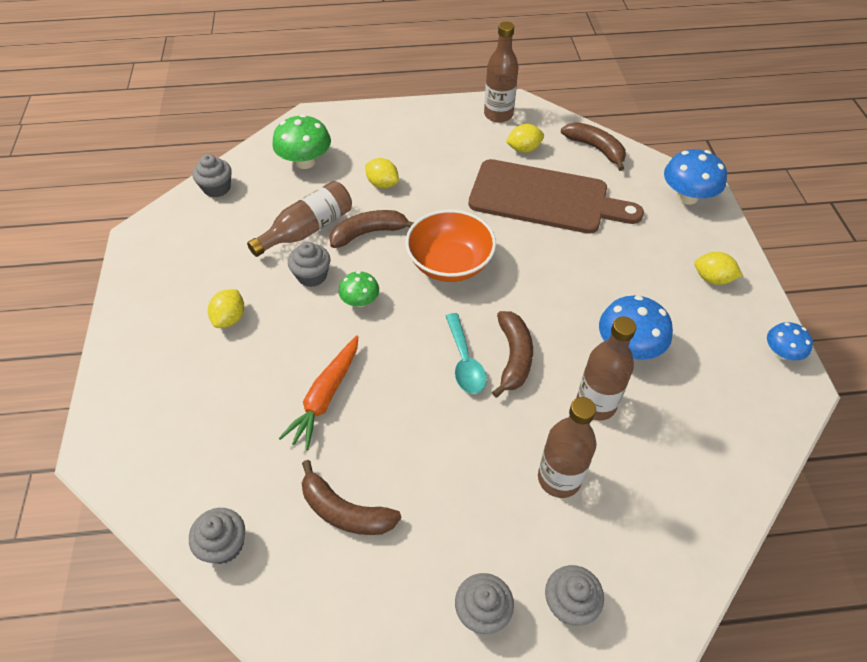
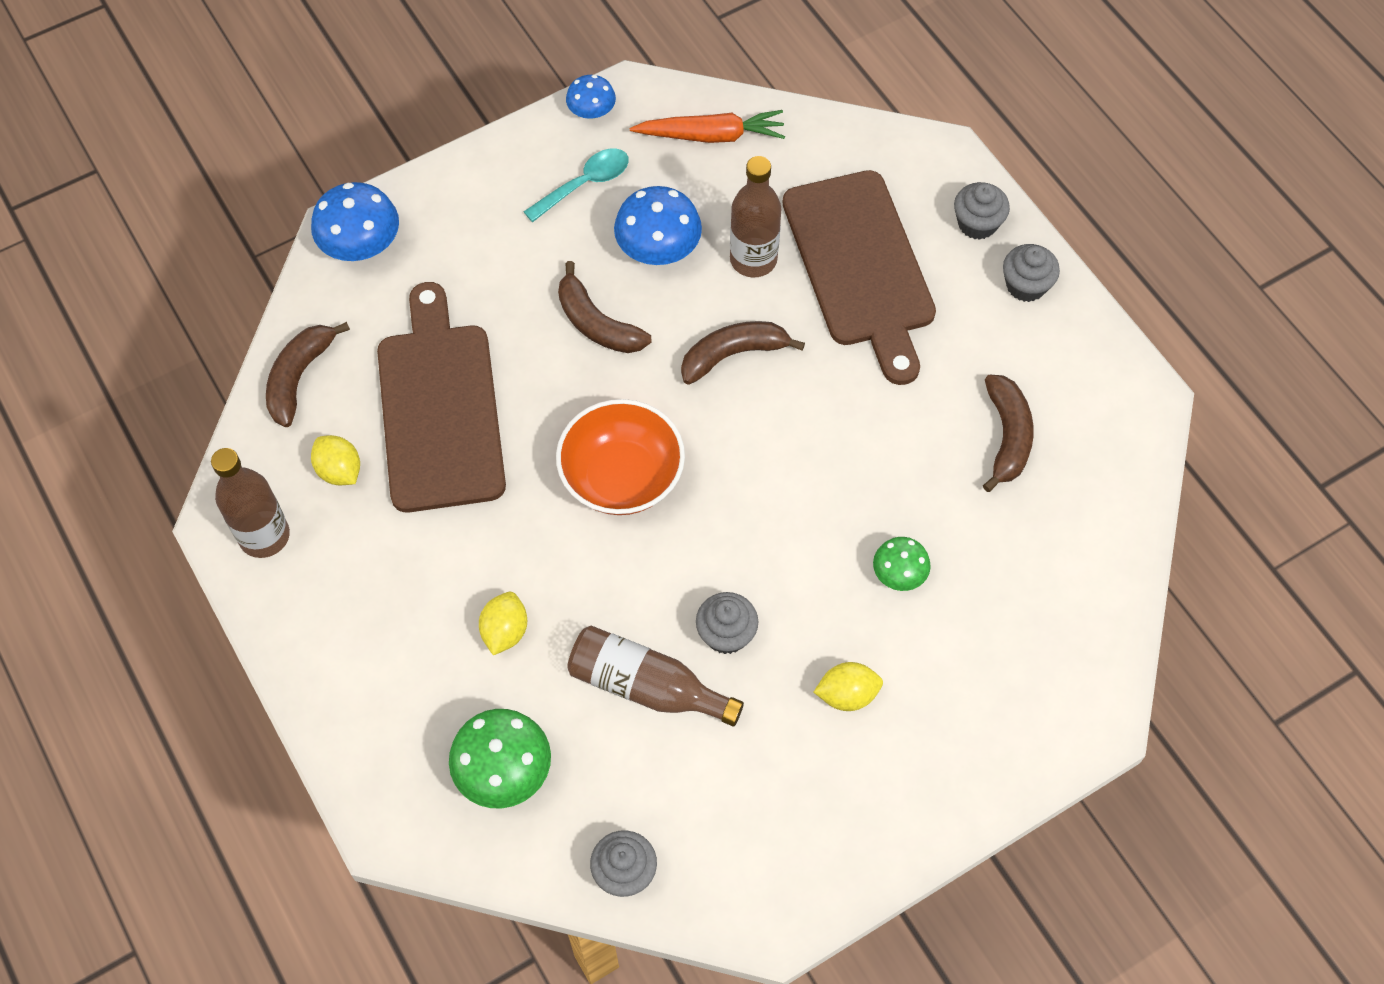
camera: 115 degrees left, 10 degrees up
(224, 545) = (1106, 527): grey cupcake -> none
(325, 396) = (892, 522): orange carrot -> orange carrot (711, 135)
(360, 301) = (737, 553): green mushroom -> green mushroom (899, 574)
(369, 233) = (614, 601): brown banana -> brown banana (597, 323)
(465, 361) = (766, 401): turquoise spoon -> turquoise spoon (585, 184)
(559, 478) = (860, 266): brown bottle -> brown cutting board
(712, 279) = (507, 191): yellow lemon -> none

